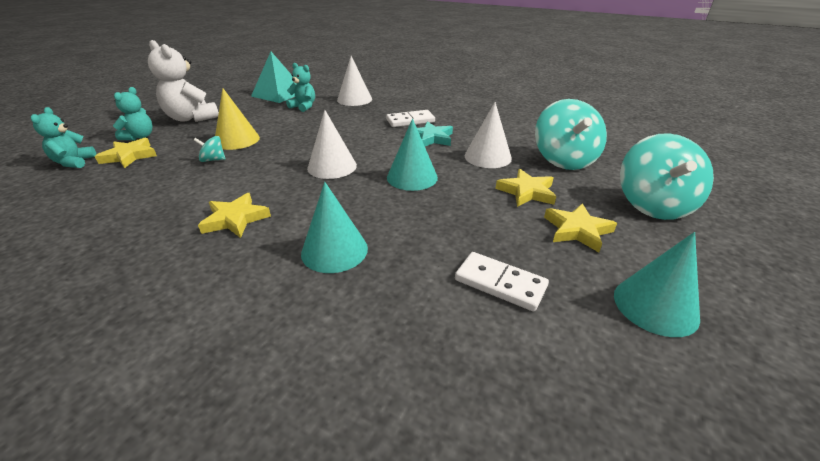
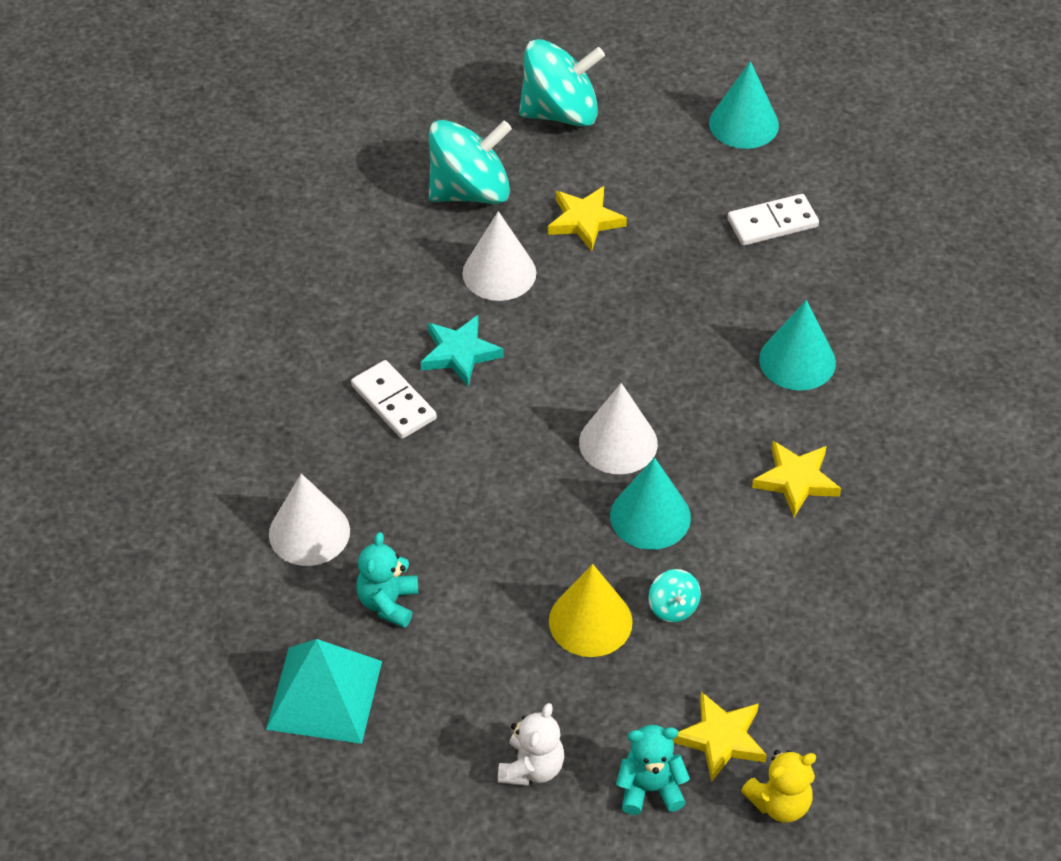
camera: 110 degrees left, 15 degrees up
(74, 162) = (780, 803): turquoise teddy bear -> yellow teddy bear
(192, 118) = (532, 768): white teddy bear -> white teddy bear, size x0.60
(412, 177) = (603, 341): turquoise cone -> turquoise cone (650, 516)
(500, 283) = (772, 223): white domino -> white domino turned 60 degrees clockwise
(577, 230) = (650, 173): yellow star -> none

